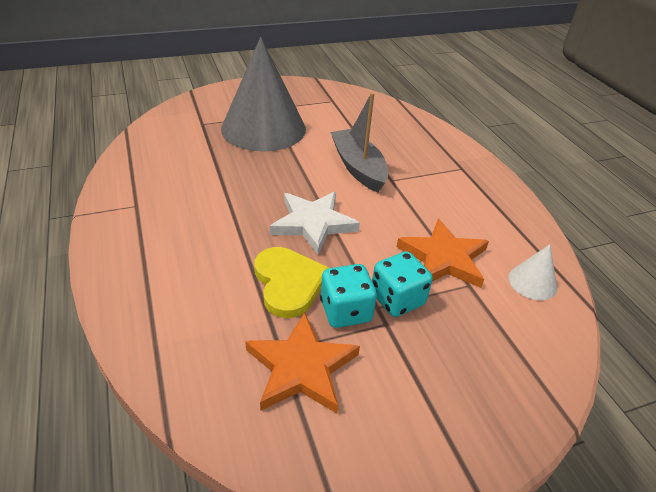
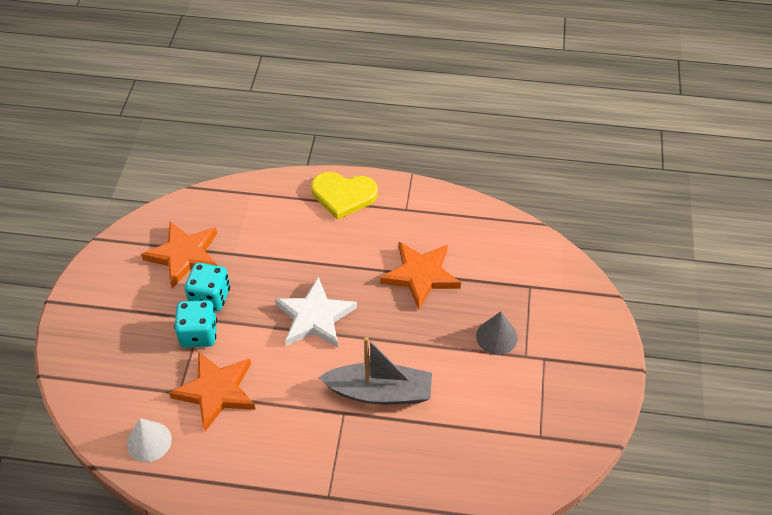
camera: 120 degrees right, 10 degrees up
(222, 176) = (420, 275): none -> orange star
(263, 128) = (496, 337): grey cone -> grey cone, size x0.41
(288, 283) = (258, 275): yellow heart -> yellow heart (343, 195)

